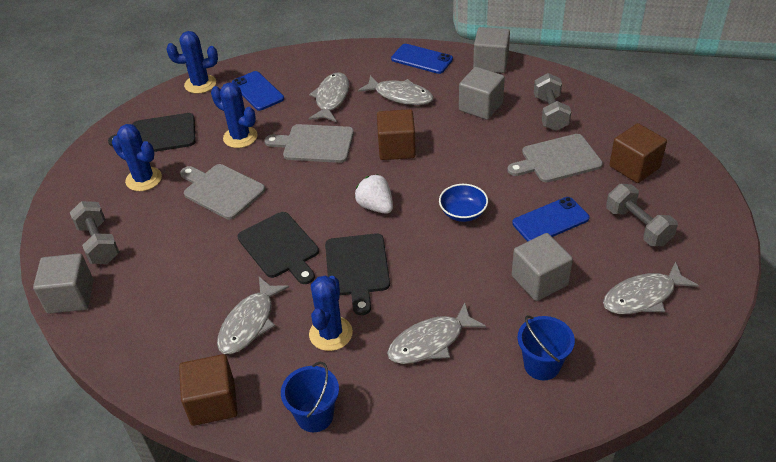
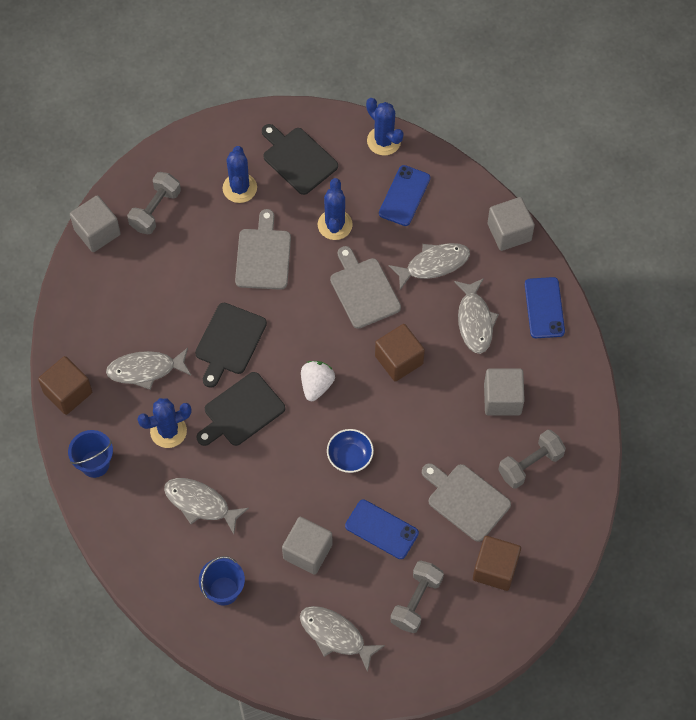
camera: 55 degrees right, 20 degrees up
(490, 63) = (577, 374): grey cube -> grey cube (509, 232)

